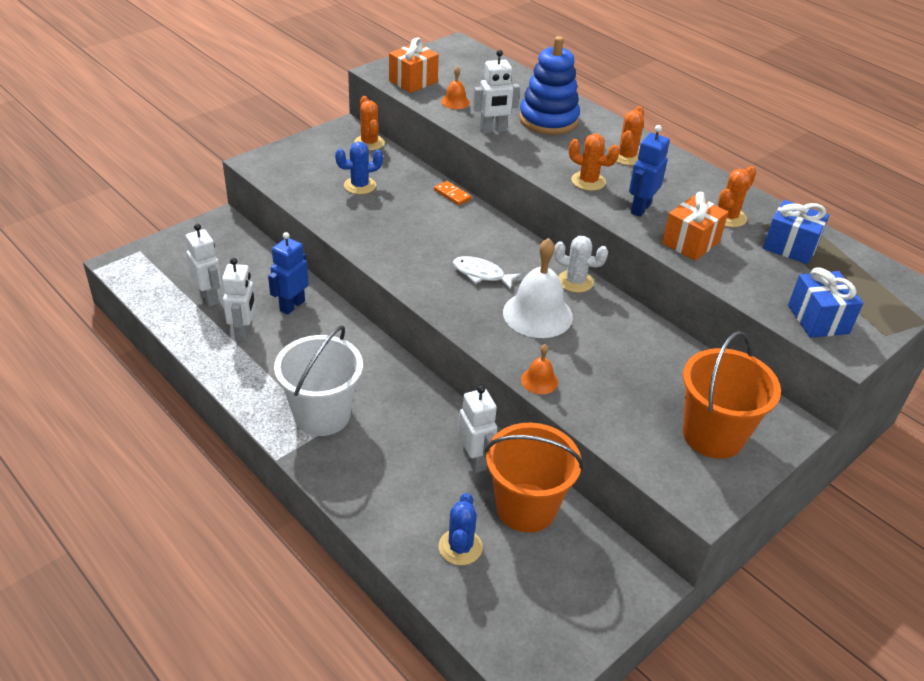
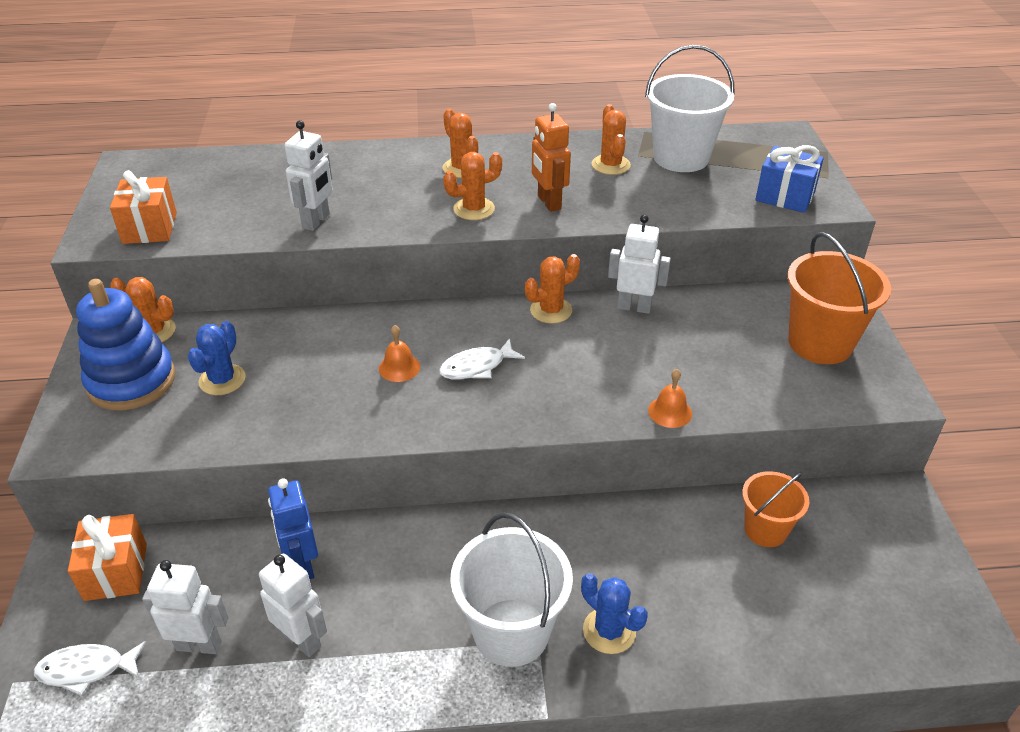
camera: 50 degrees left, 0 degrees up
(165, 269) = (86, 669): none -> white fish
(452, 194) = (326, 318): orange domino -> none
(455, 102) = (231, 219): orange bell -> orange bell (399, 367)
(460, 547) = (785, 611): blue cactus -> blue cactus (609, 631)
(475, 460) = (677, 534): white robot -> white robot (634, 307)
(526, 507) = (765, 530): orange bucket -> orange bucket, size x0.61
(537, 314) = (574, 361): white bell -> none
(548, 120) = (345, 180): blue stacking toy -> blue stacking toy (131, 381)
(575, 281) = (551, 310): white cactus -> orange cactus
(640, 208) = (548, 203): blue robot -> orange robot
(690, 242) = (626, 203): orange gift -> orange gift (116, 572)
(790, 246) = (681, 158): blue gift -> white bucket

